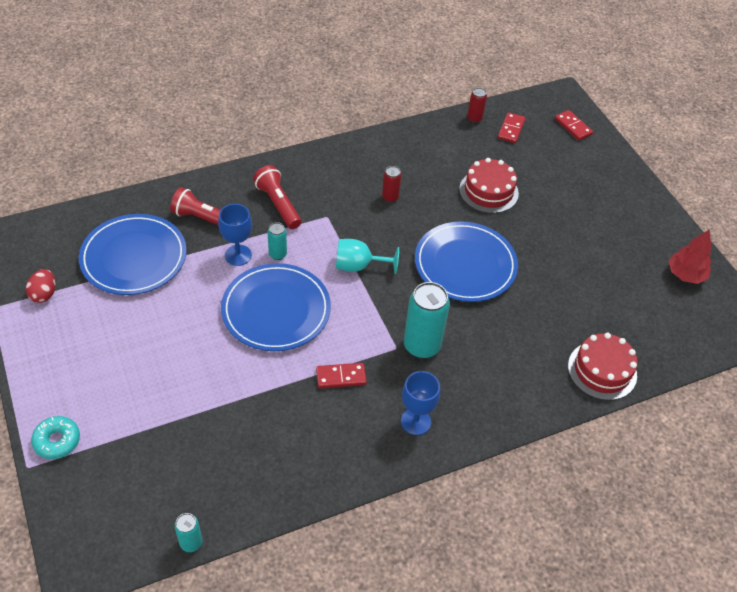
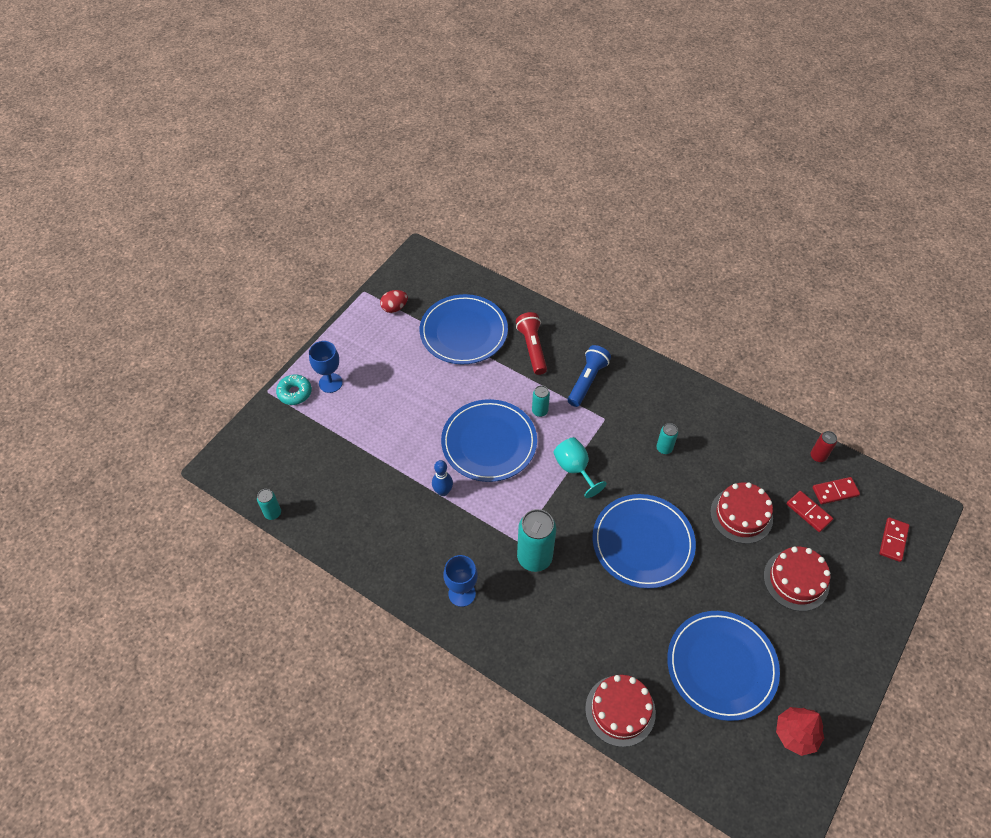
camera: 60 degrees right, 5 degrees up
(238, 255) = (517, 388): blue goblet -> blue goblet (330, 383)
(278, 204) = (587, 381): red flashlight -> blue flashlight
(297, 375) = (443, 491): none -> blue bowling pin
(341, 377) = (463, 520): red domino -> red domino (808, 512)
(390, 197) = (664, 448): red can -> turquoise can
(566, 196) = (796, 580): none -> red cake
(606, 283) = (721, 666): none -> blue plate

